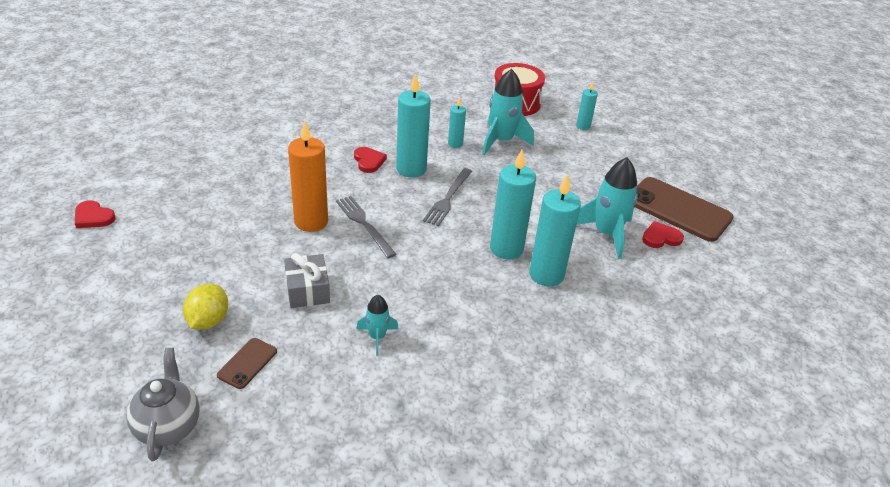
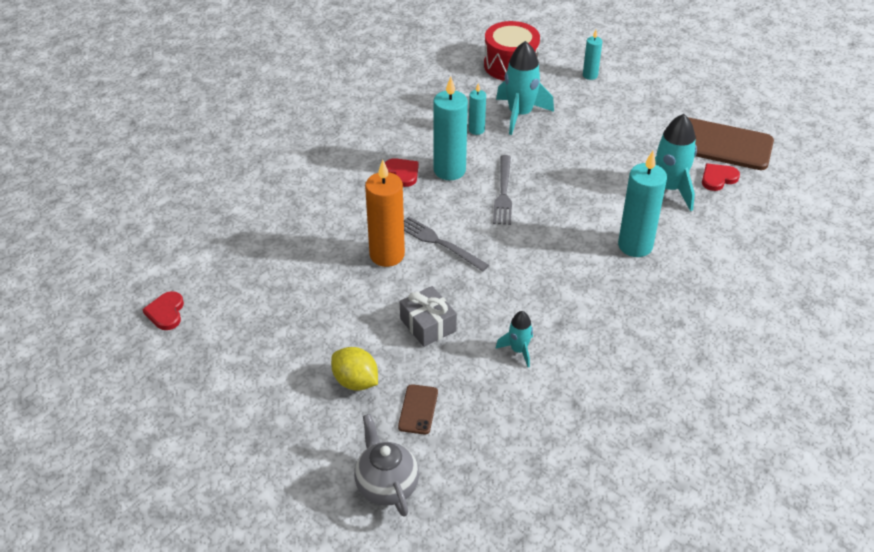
camera: 15 degrees left, 5 degrees up
(93, 217) = (166, 312): red heart -> red heart turned 75 degrees clockwise
(208, 321) = (355, 382): yellow lemon -> yellow lemon turned 45 degrees counterclockwise
(506, 249) = (586, 230): turquoise candle -> none

